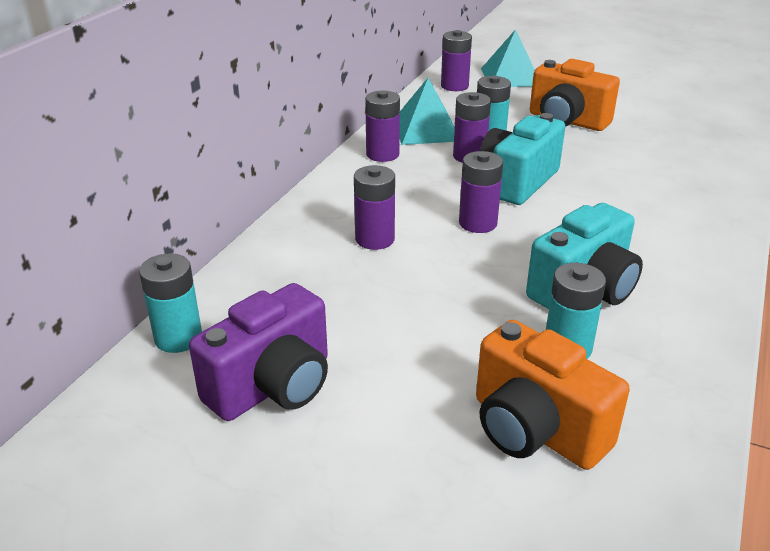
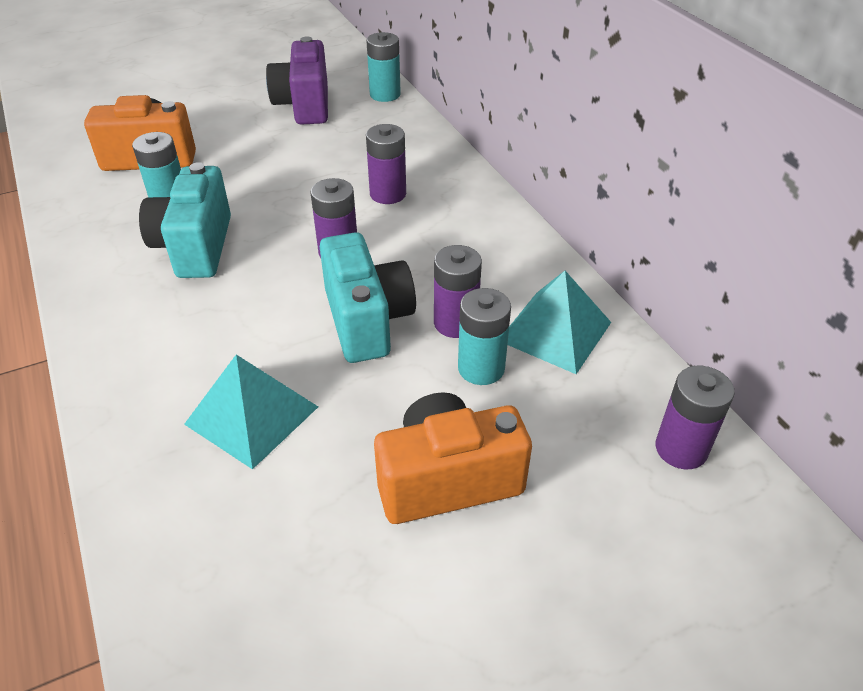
camera: 130 degrees right, 10 degrees up
(382, 154) = (527, 268): purple battery -> none
(511, 77) = (671, 552): turquoise pyramid -> turquoise pyramid (251, 415)

